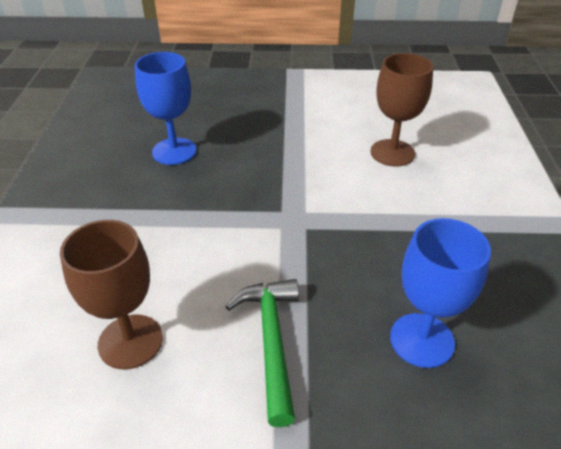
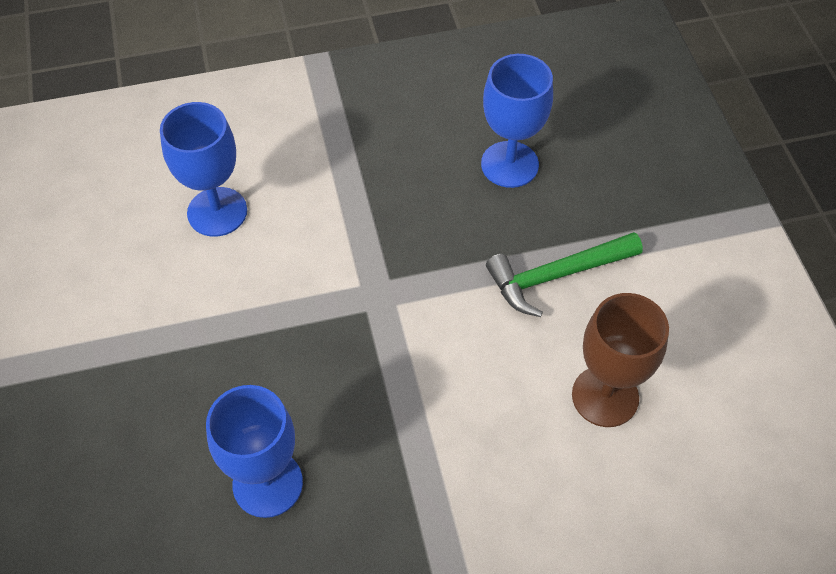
camera: 105 degrees left, 15 degrees up
(392, 153) = (217, 212): brown goblet -> blue goblet

